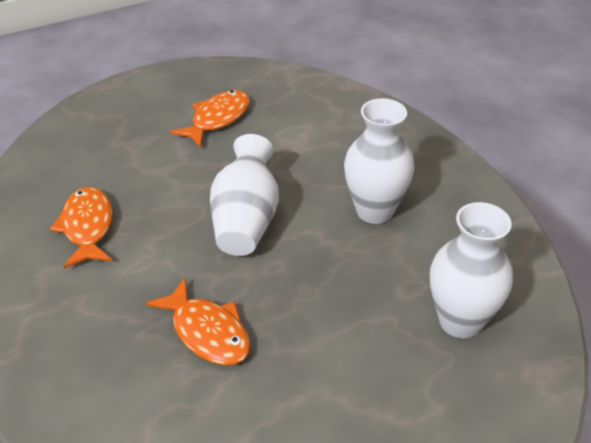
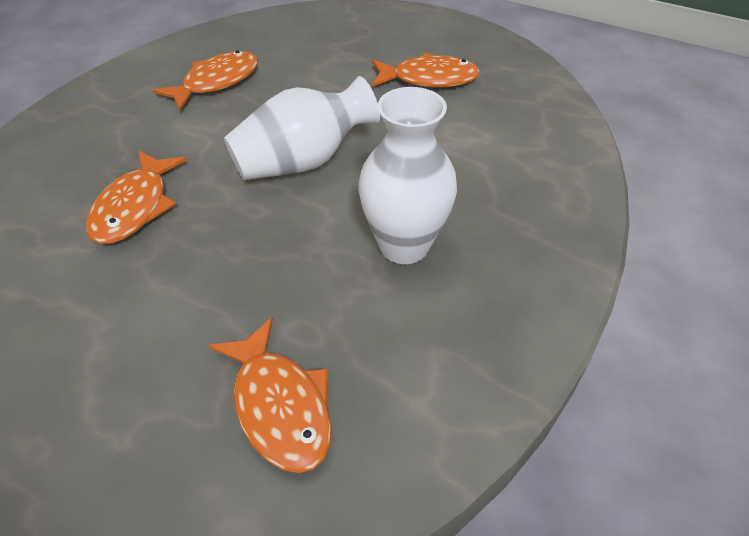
camera: 55 degrees right, 5 degrees up
(460, 321) = (279, 406): white vase -> orange fish

